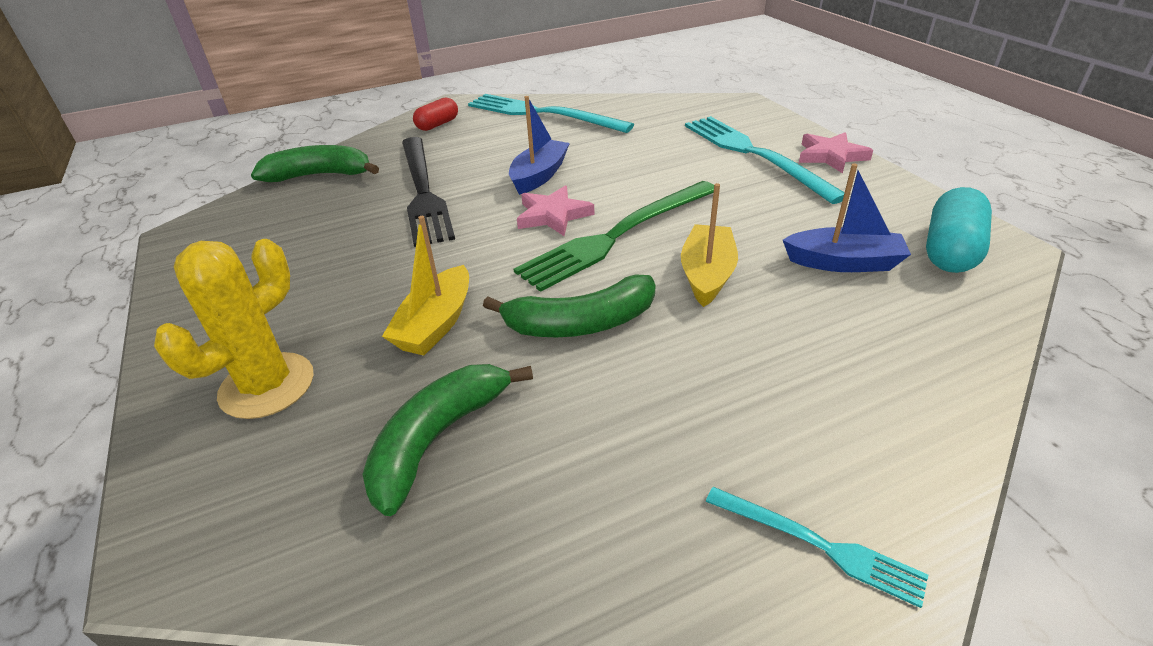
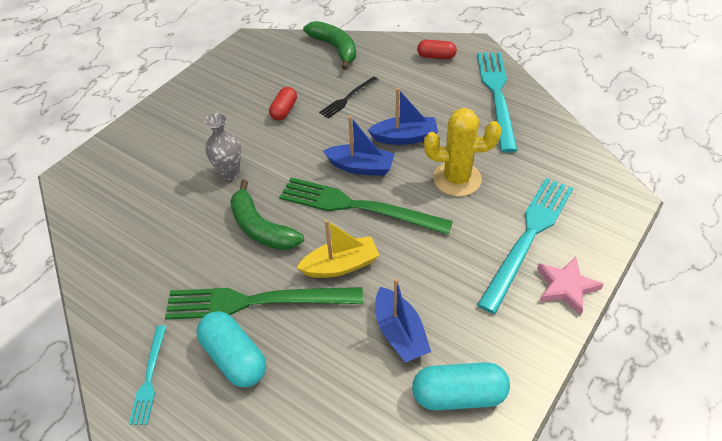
camera: 60 degrees right, 10 degrees up
(267, 385) = (160, 143): yellow cactus -> yellow cactus (457, 179)
(375, 242) = (284, 110): none -> red capsule
(423, 191) = (348, 98): black fork -> black fork, size x0.50
(436, 324) = (229, 173): yellow boat -> grey vase
(438, 439) = (154, 216): green banana -> none
(553, 215) = (361, 167): pink star -> blue boat
(721, 366) = (256, 302): none -> green fork
(821, 419) = (234, 358): none -> turquoise capsule

